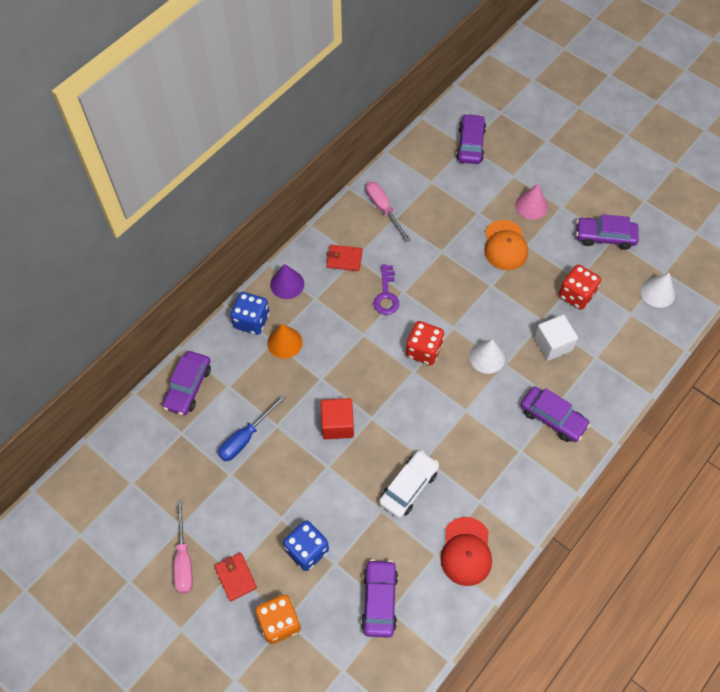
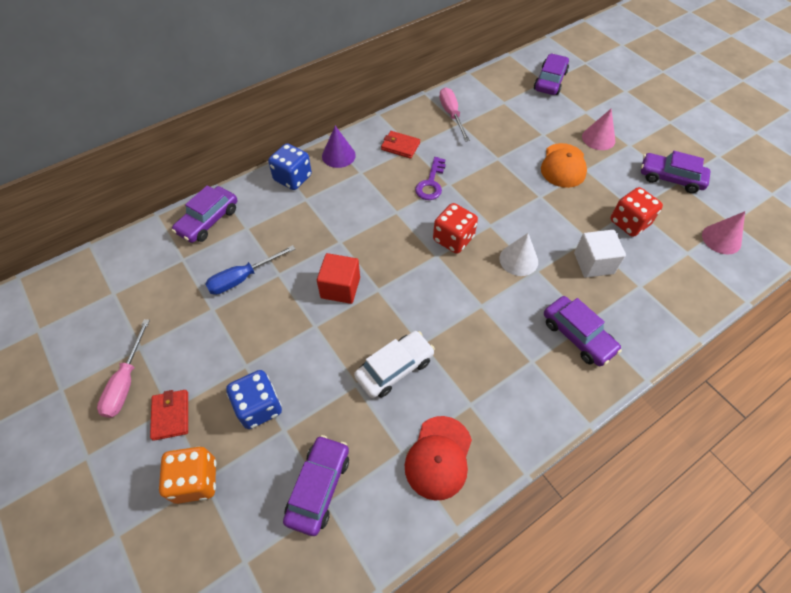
camera: 15 degrees right, 5 degrees down
(285, 342) = (316, 203): orange cone -> none
(657, 292) = (721, 239): white cone -> pink cone

